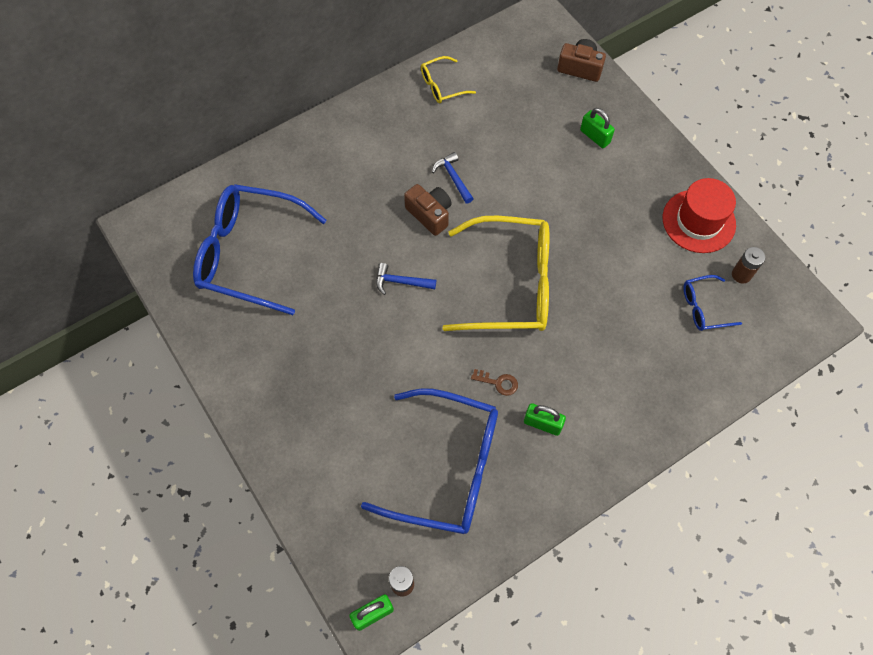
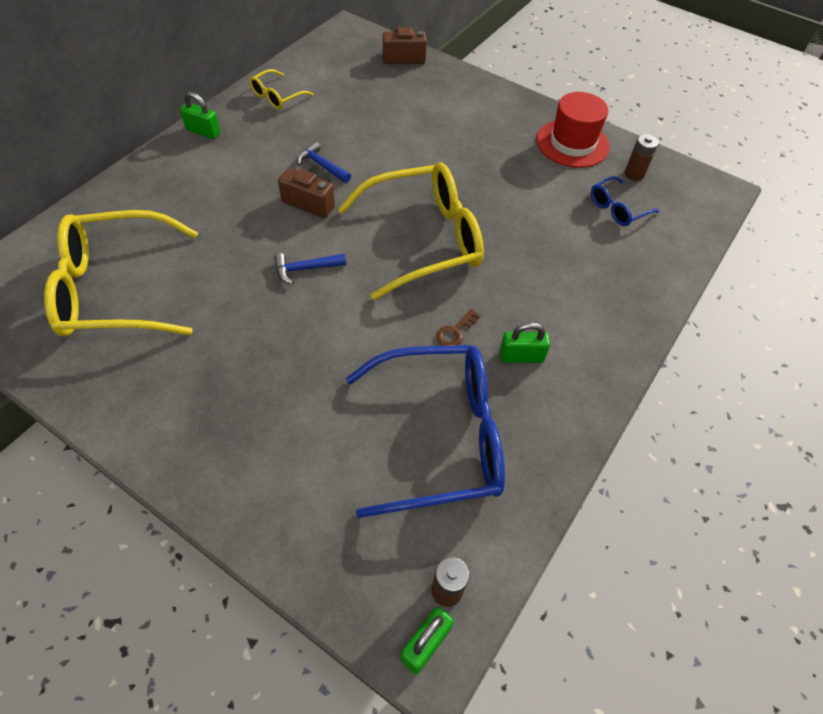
camera: 25 degrees left, 10 degrees down
(249, 253) = (115, 289): blue glasses -> yellow glasses
(498, 382) = (455, 332): brown key -> brown key turned 135 degrees clockwise
(595, 136) = (443, 103): green padlock -> green padlock (203, 131)

